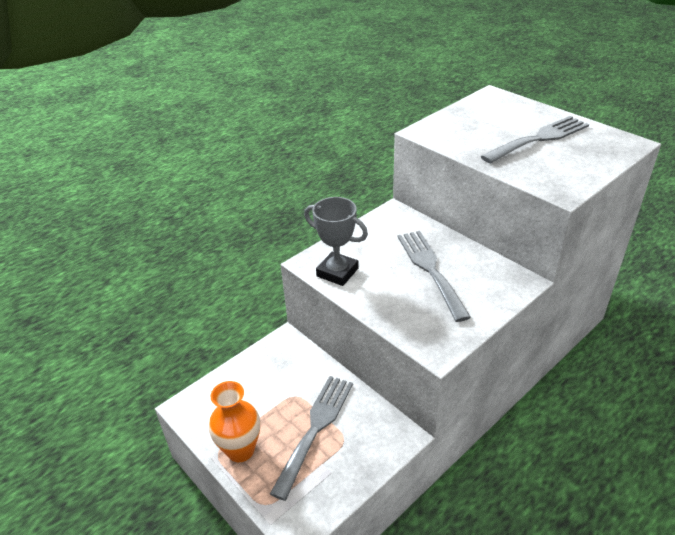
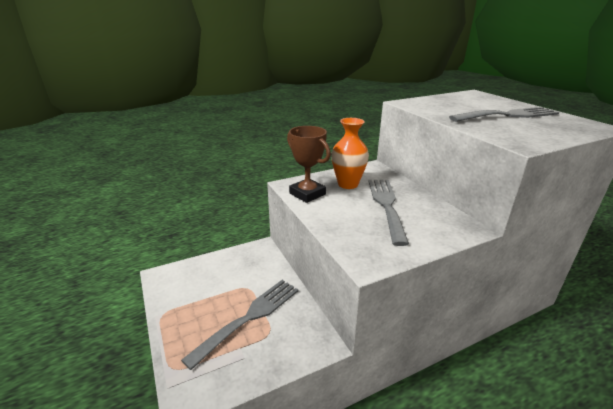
camera: 15 degrees right, 10 degrees down
(240, 450) = (181, 317): orange vase -> orange vase (348, 184)
(337, 272) = (307, 194): grey trophy -> brown trophy

